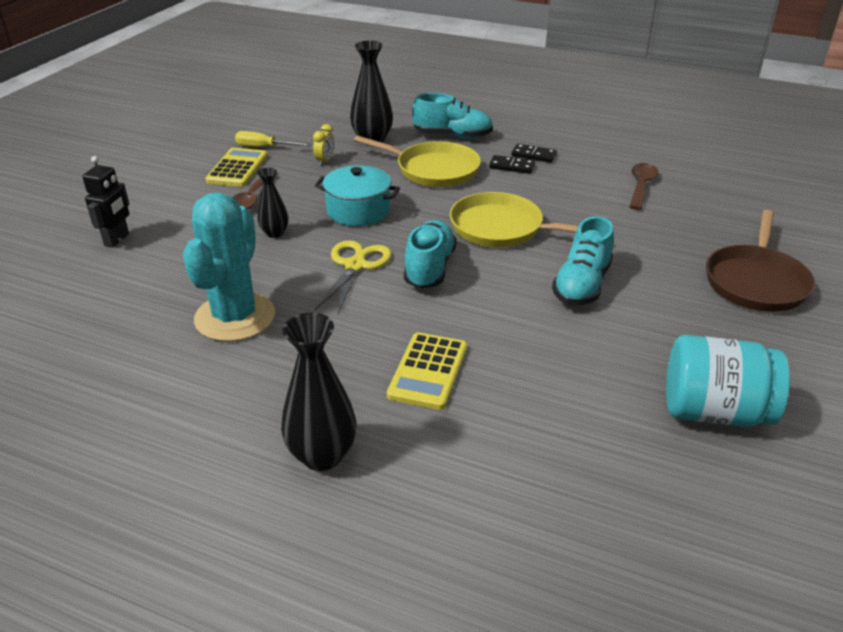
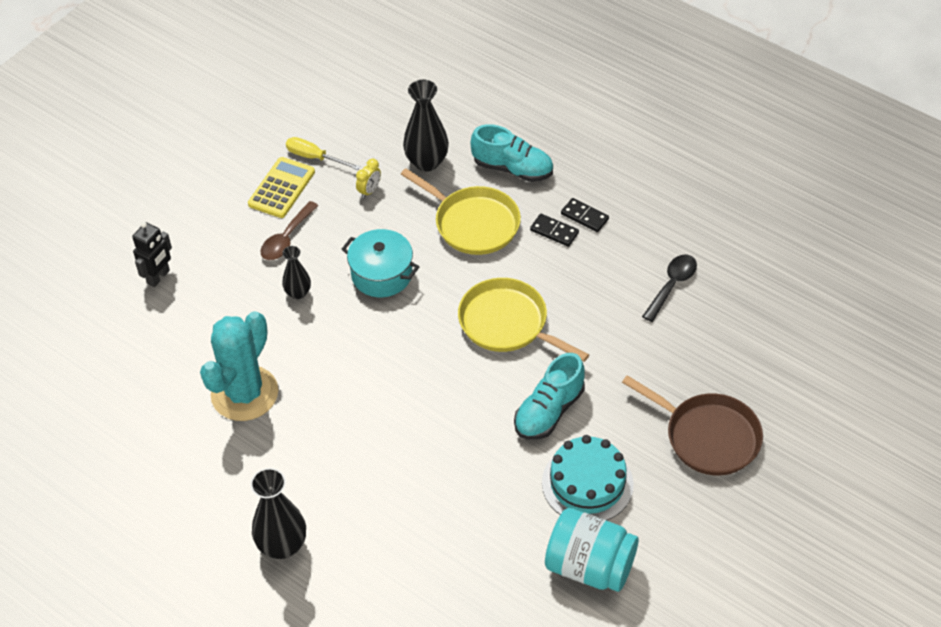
camera: 15 degrees right, 15 degrees up
(355, 266) = (359, 350): yellow scissors -> none
(428, 371) = (383, 482): yellow calculator -> none
(429, 268) = (423, 365): turquoise shoe -> none
(641, 186) = (672, 285): brown spoon -> black spoon
(660, 337) = (587, 483): none -> turquoise cake
(756, 282) = (708, 437): brown pan -> brown pan turned 90 degrees counterclockwise

